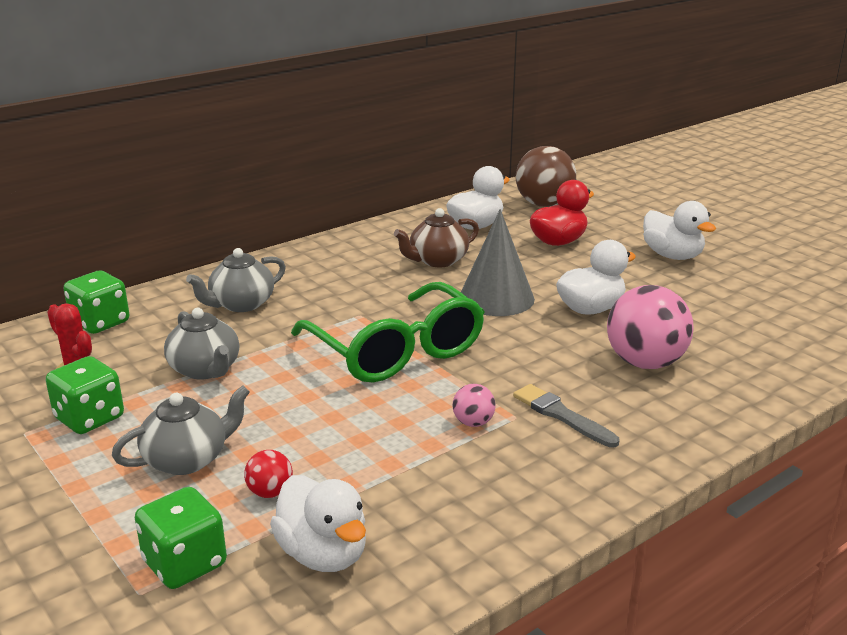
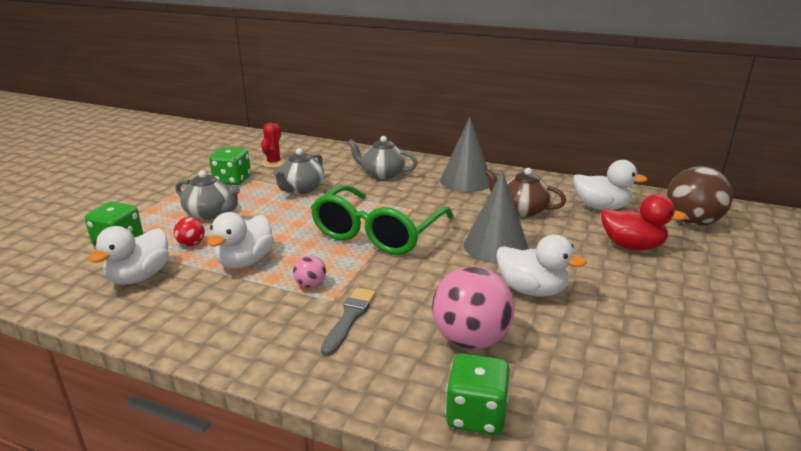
camera: 60 degrees right, 0 degrees up
(100, 323) = (324, 151): green dice -> green dice (476, 415)
(332, 264) = (466, 181): none -> grey cone
(672, 256) = (701, 308): white duck -> white duck (245, 262)

